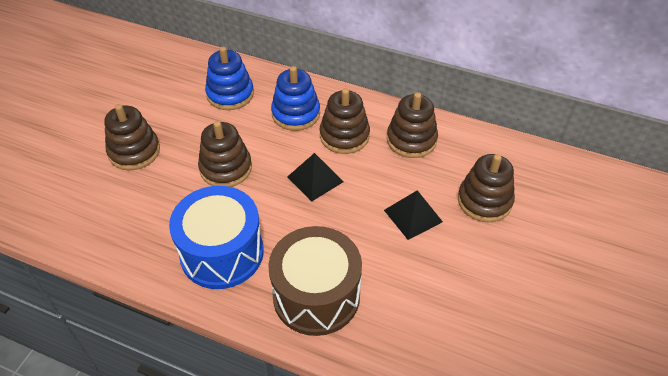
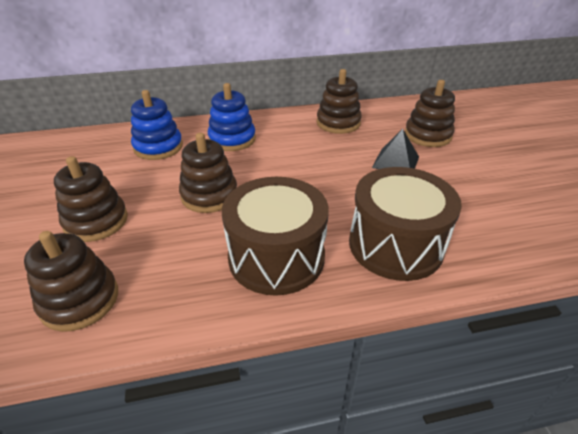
camera: 35 degrees left, 10 degrees down
(222, 253) = (276, 257): blue drum -> brown drum
(315, 179) = (296, 171): black pyramid -> none
(344, 136) = (287, 138): brown stacking toy -> brown stacking toy (80, 300)

